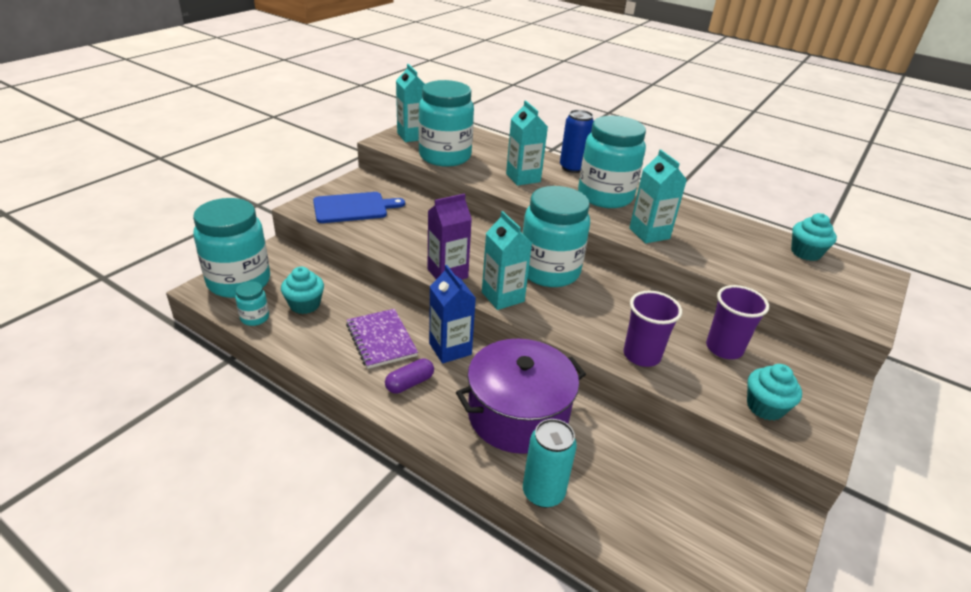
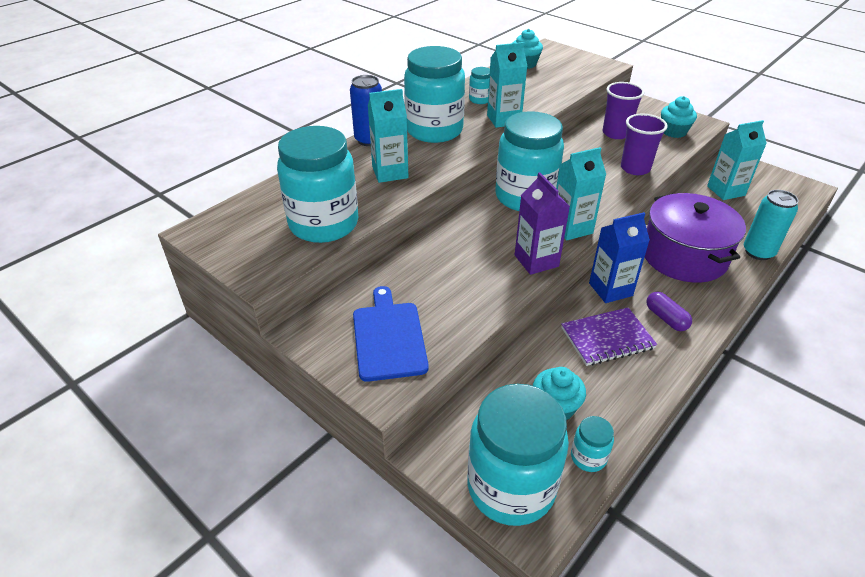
camera: 80 degrees left, 5 degrees up
(412, 136) = (249, 250): turquoise carton -> turquoise carton (726, 191)
(686, 221) = (480, 99): none -> turquoise jar

